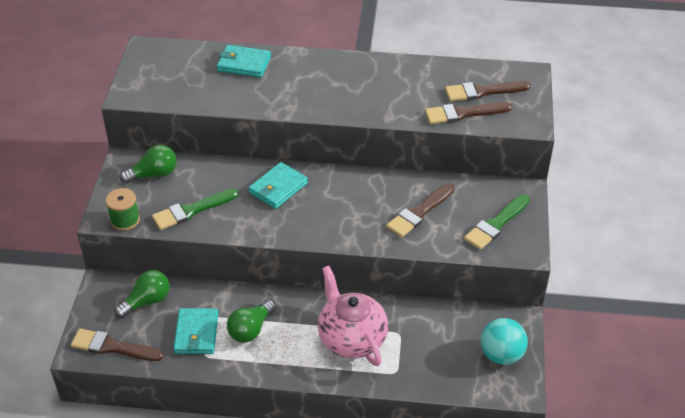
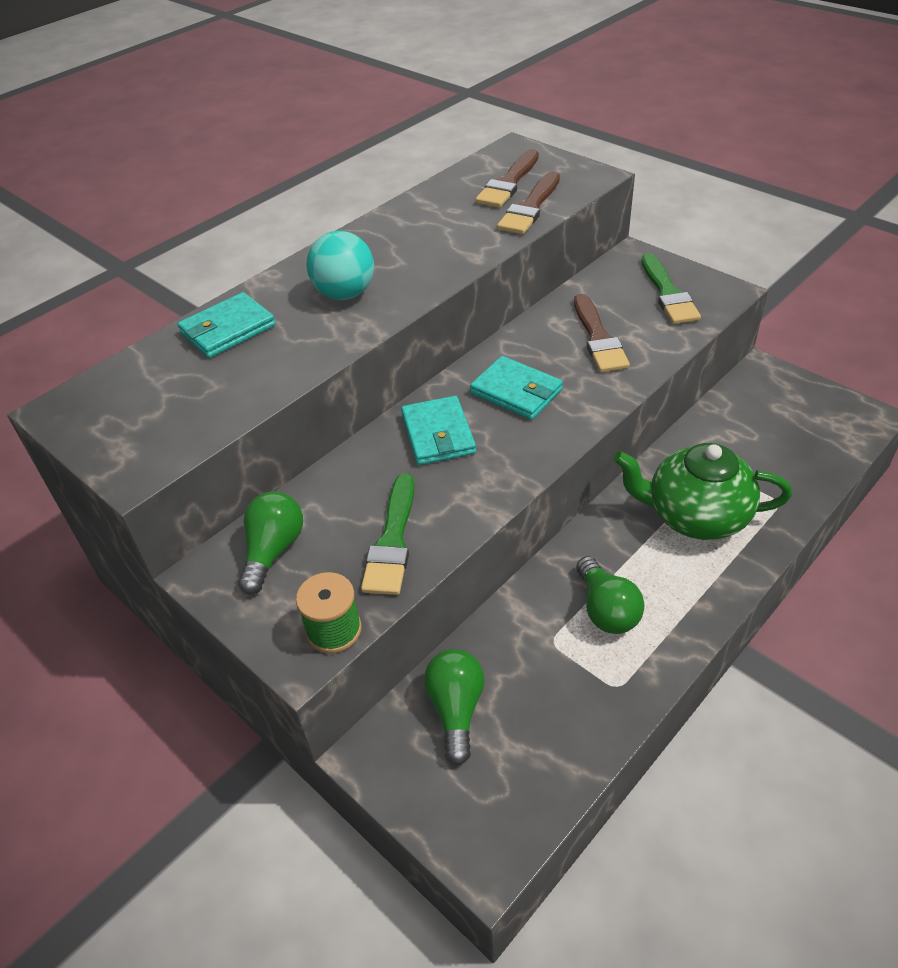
camera: 50 degrees left, 0 degrees up
(112, 347) = (514, 803): brown brush -> none
(196, 333) = (567, 676): turquoise wallet -> turquoise wallet (516, 392)
(351, 338) = (695, 516): pink teapot -> green teapot
(501, 355) = (807, 406): turquoise ball -> turquoise ball (345, 294)

